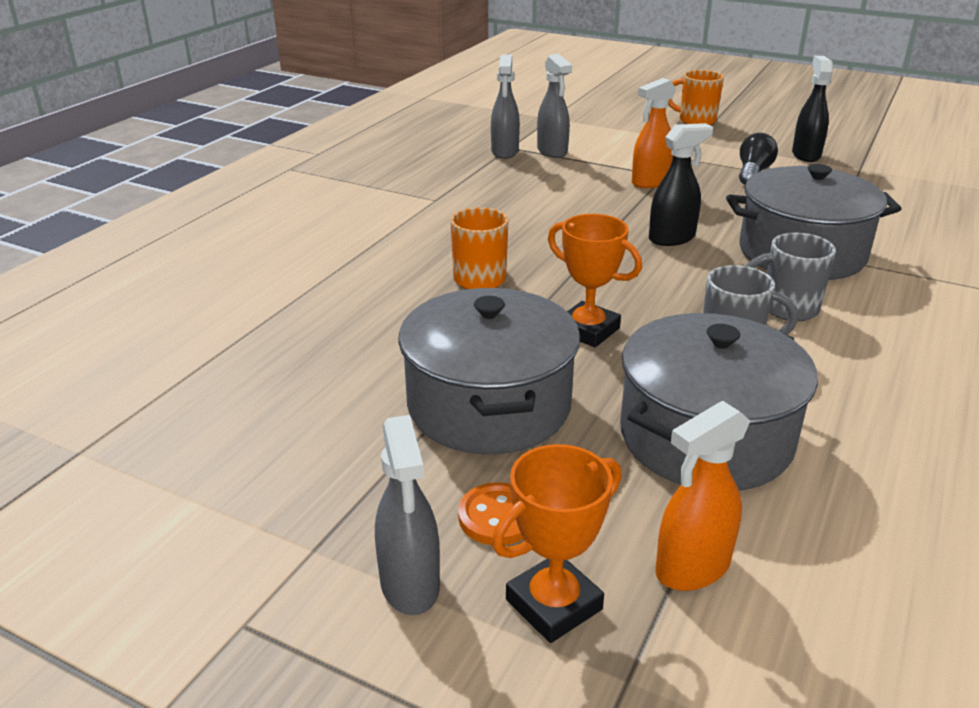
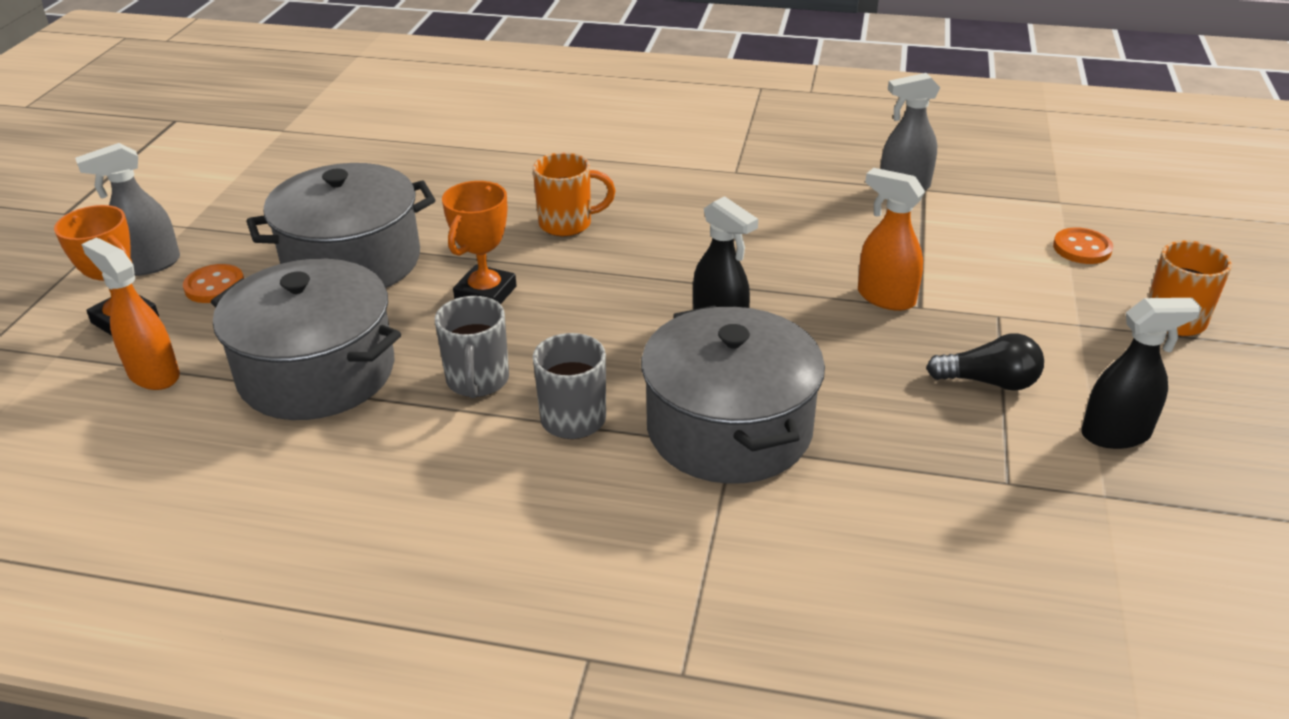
camera: 75 degrees right, 5 degrees up
(552, 151) = (932, 218): grey spray bottle -> none
(611, 124) = (1082, 248): none -> orange button

